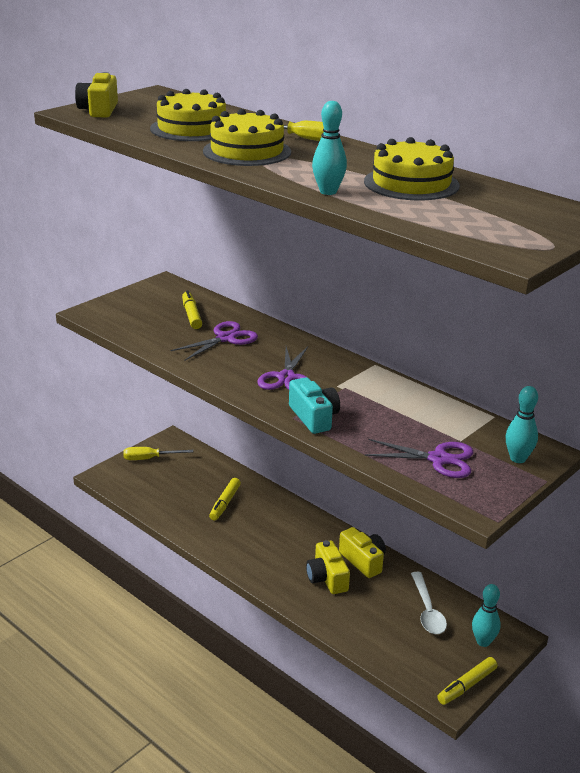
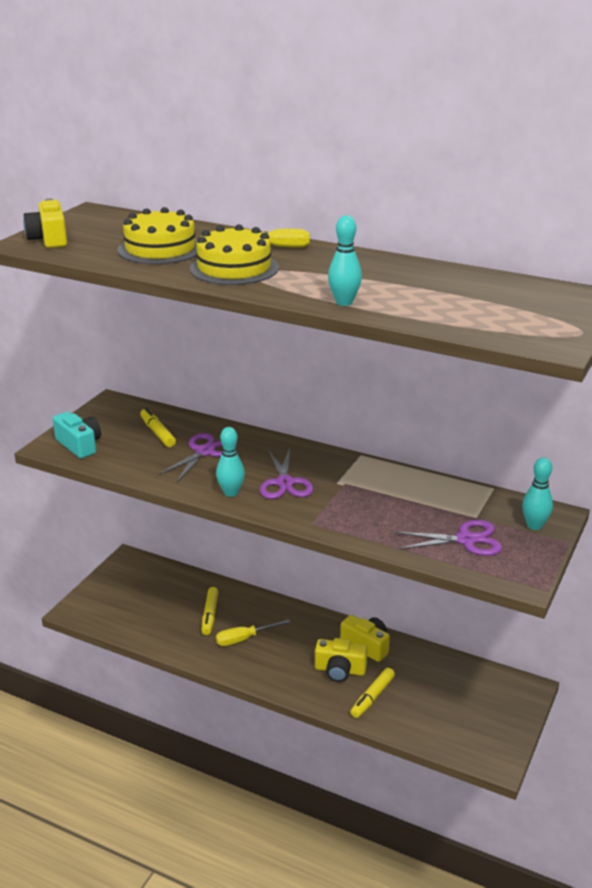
camera: 15 degrees left, 0 degrees up
(149, 458) = (114, 583): yellow screwdriver -> yellow screwdriver (244, 639)
(314, 417) = (332, 519): turquoise camera -> turquoise camera (79, 445)
(327, 578) = (340, 670): yellow camera -> yellow camera turned 45 degrees counterclockwise
(411, 183) = (413, 283): yellow cake -> none
(427, 610) = (444, 681): white spoon -> none
(467, 685) = (508, 745): yellow marker -> yellow marker (372, 697)
(483, 641) = (505, 700): turquoise bowling pin -> turquoise bowling pin (231, 493)

